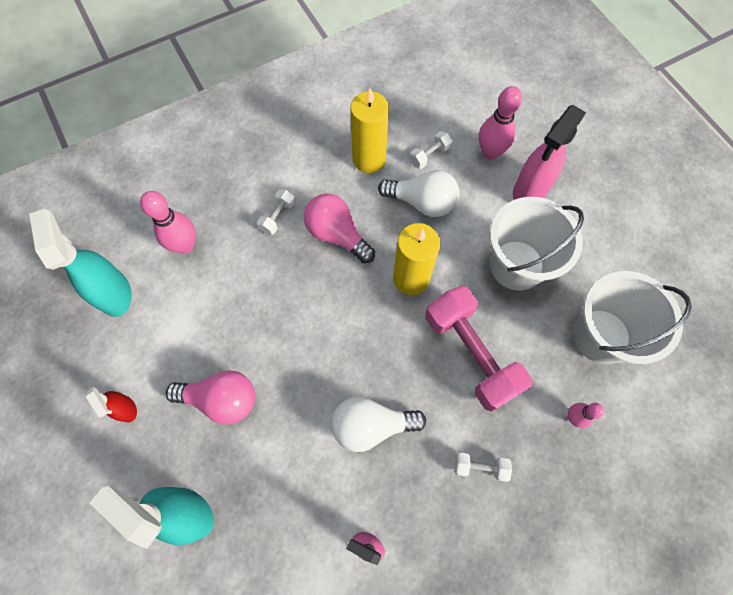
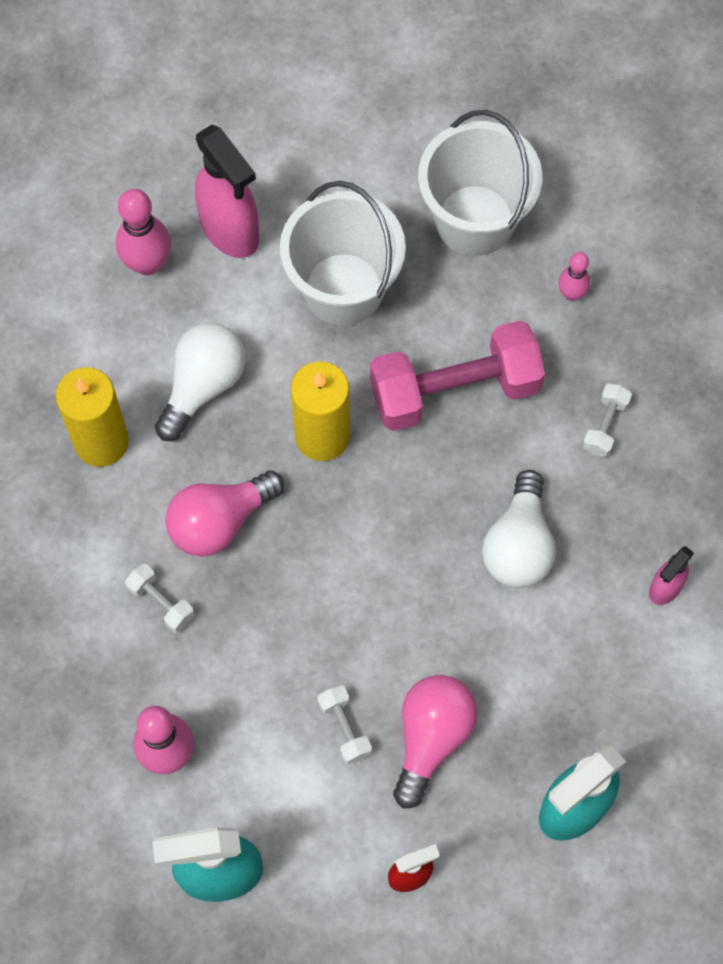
camera: 75 degrees left, 0 degrees up
(429, 155) = (124, 351): white dumbbell -> white dumbbell (344, 728)

